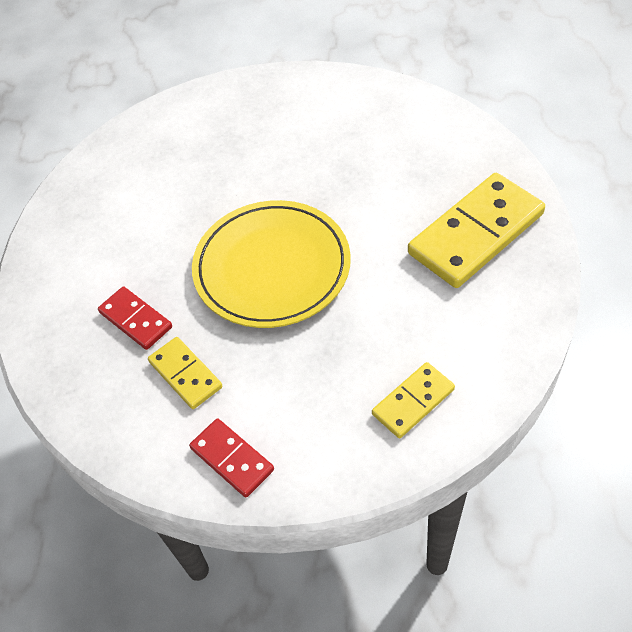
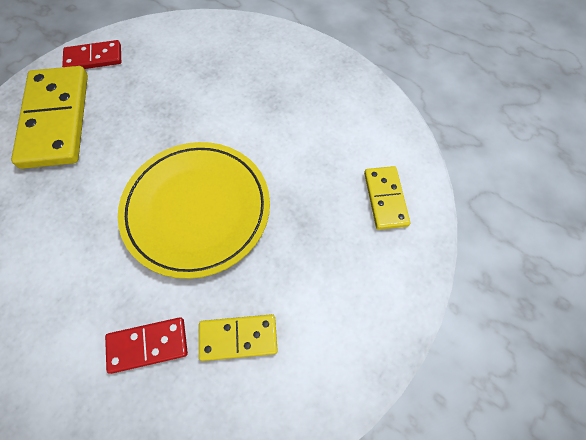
camera: 60 degrees left, 10 degrees up
(232, 459) = (344, 350): red domino -> red domino (94, 58)
(475, 233) = (286, 78): yellow domino -> yellow domino (55, 119)

